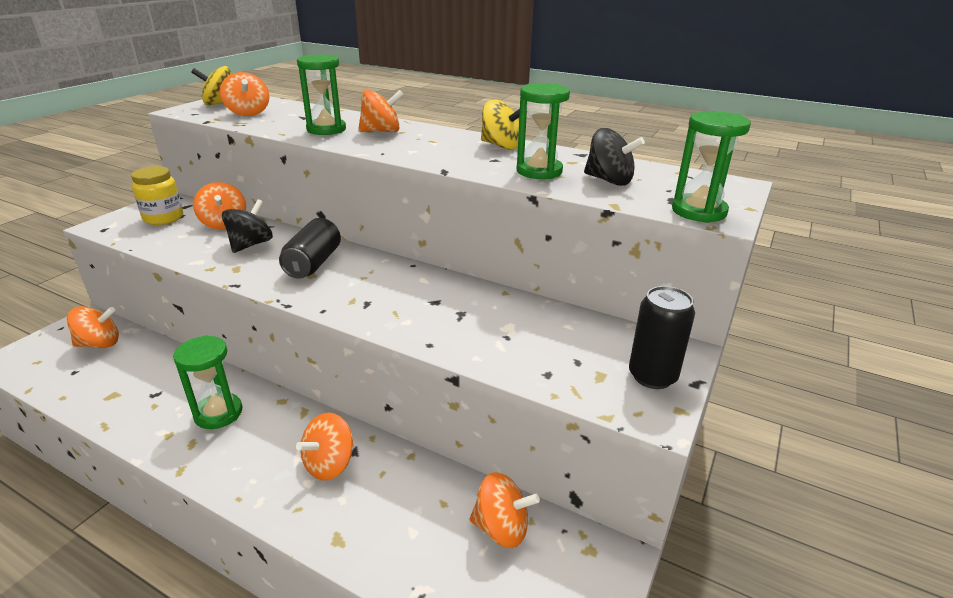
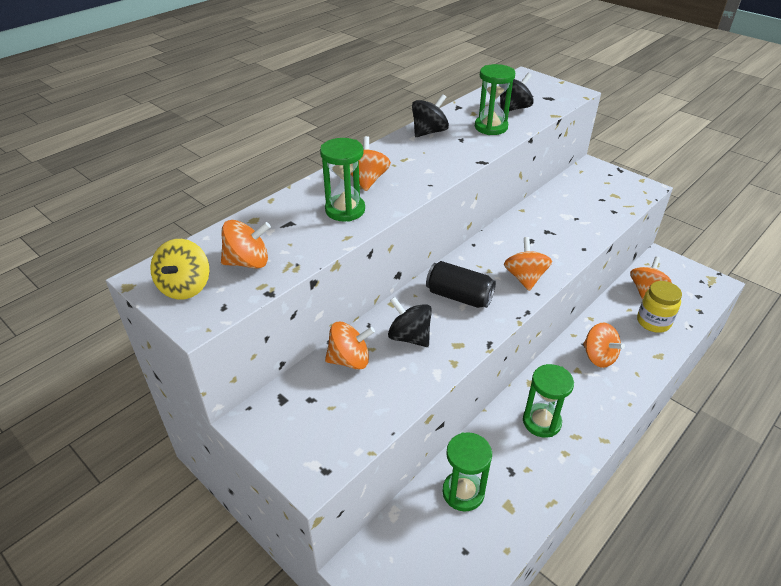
camera: 75 degrees left, 10 degrees up
(99, 344) = (416, 538): orange spinning top -> orange spinning top (525, 278)
(163, 218) = (313, 415): yellow jar -> yellow jar (653, 322)
(501, 146) = (429, 132): yellow spinning top -> black spinning top
(652, 376) = (615, 180): black can -> none
(699, 211) = (565, 95): green hourglass -> green hourglass (463, 492)

